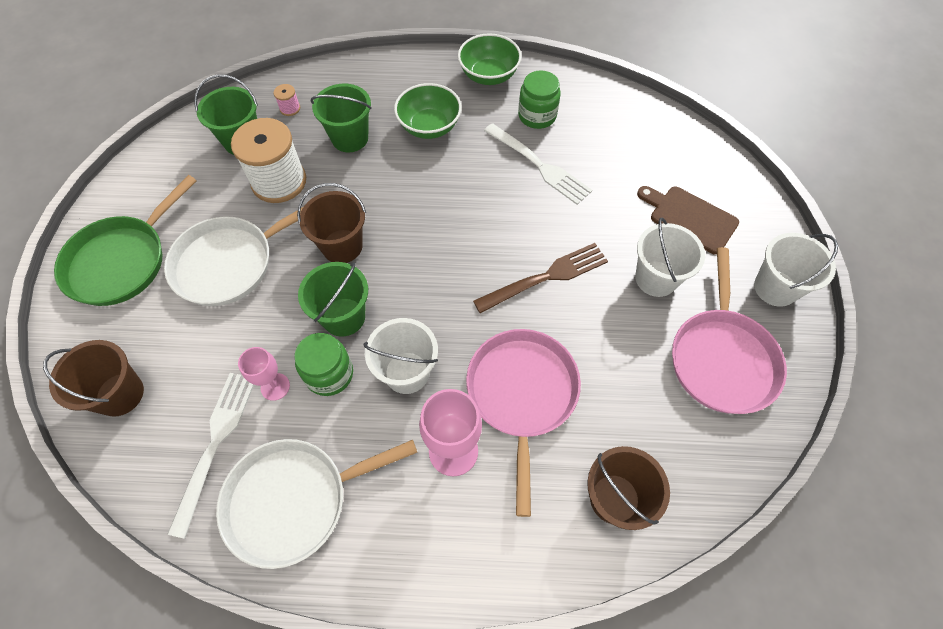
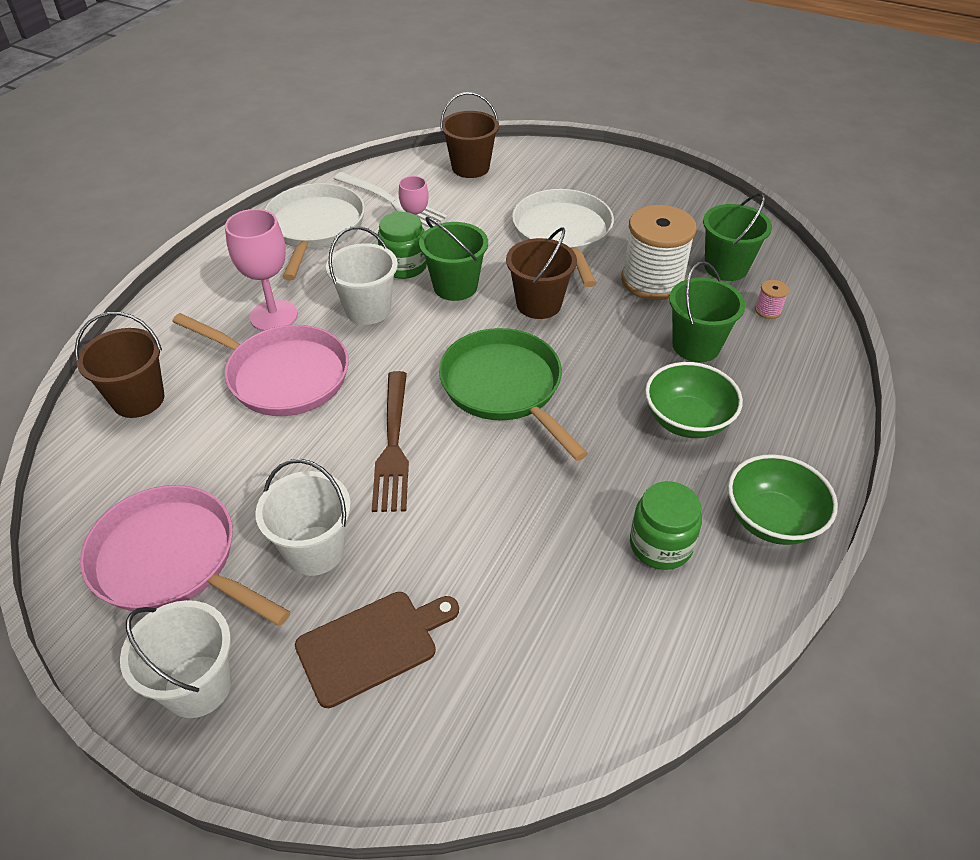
camera: 115 degrees right, 15 degrees down
(122, 261) = (602, 181): green pan -> green pan (504, 387)
(539, 165) = (564, 508): white fork -> none

